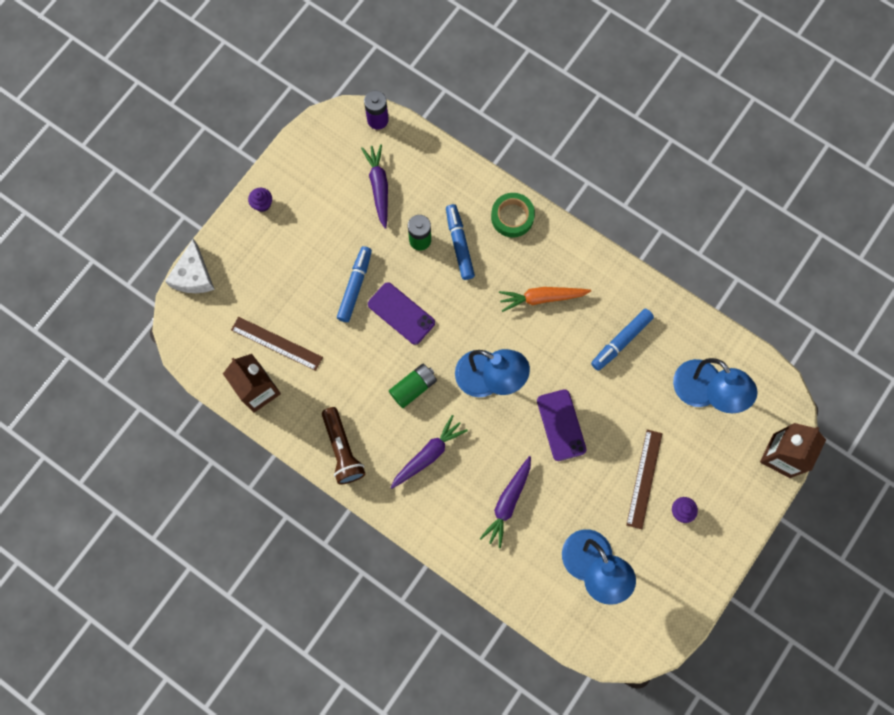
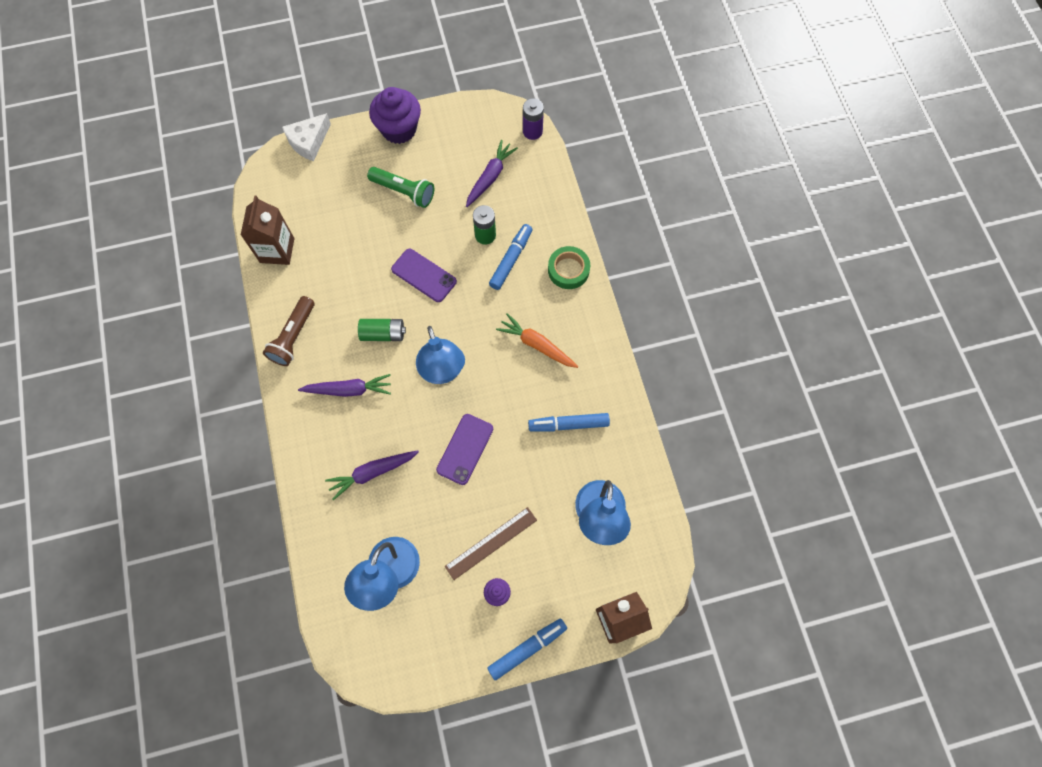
camera: 40 degrees right, 5 degrees down
(262, 204) = (399, 129): purple cupcake -> purple cupcake, size x2.28
(276, 343) = (319, 229): brown ruler -> none
(318, 255) = (403, 191): none -> green flashlight
(355, 286) = (409, 232): blue marker -> blue marker (527, 648)
(401, 313) = (424, 275): purple phone -> purple phone turned 45 degrees counterclockwise

